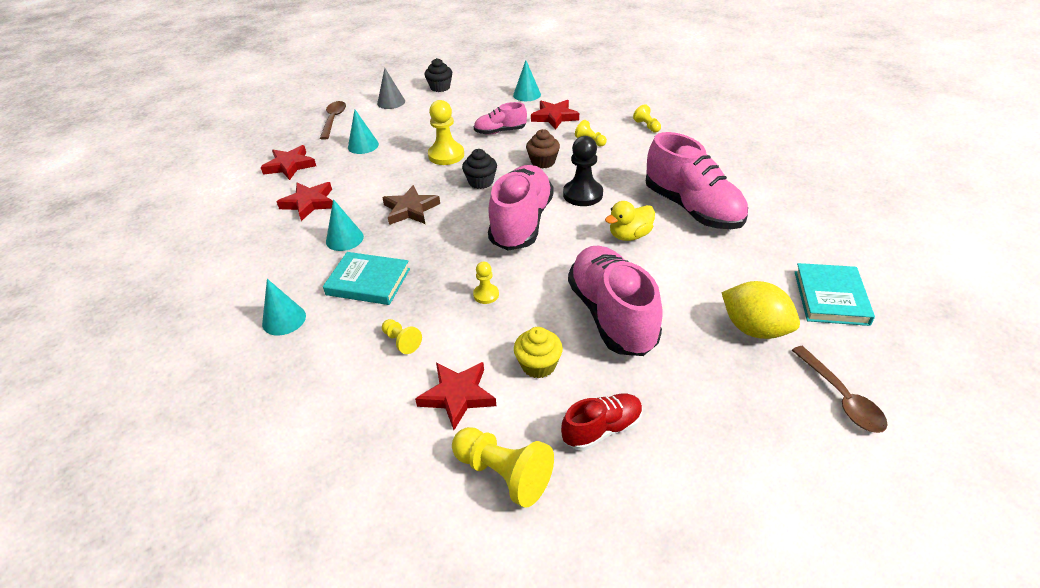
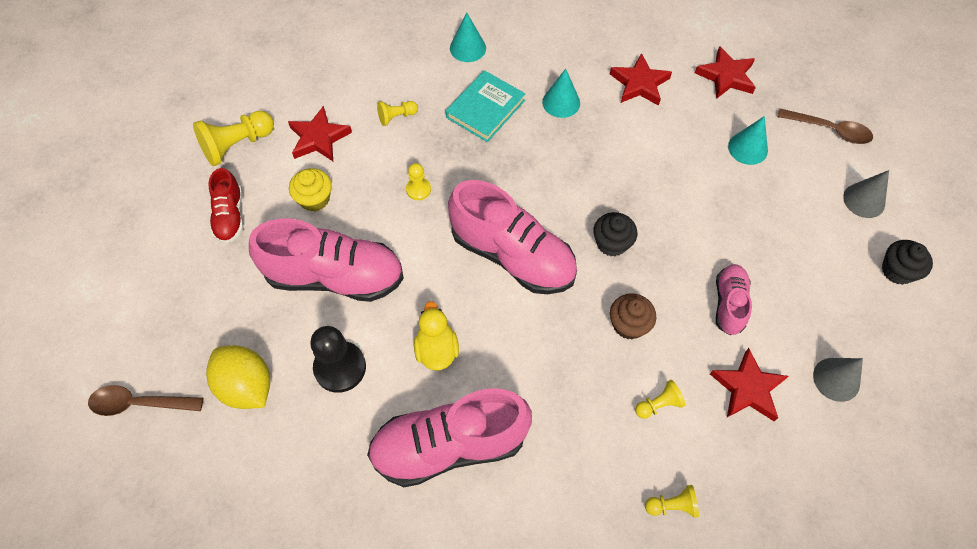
camera: 110 degrees right, 20 degrees up
(410, 209) = (586, 164): brown star -> none
(446, 155) = (689, 225): yellow pawn -> none
(527, 94) = (836, 379): turquoise cone -> grey cone
(583, 194) = (536, 338): black pawn -> black pawn (340, 367)
(754, 329) = (246, 386): yellow lemon -> yellow lemon turned 75 degrees clockwise
(830, 297) = (236, 490): turquoise book -> none

